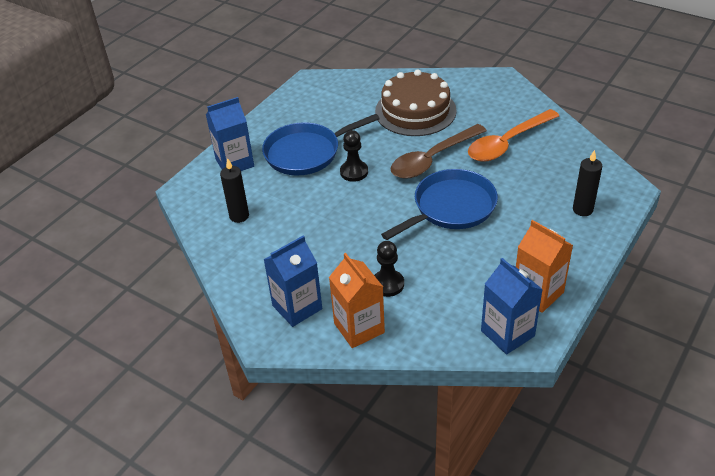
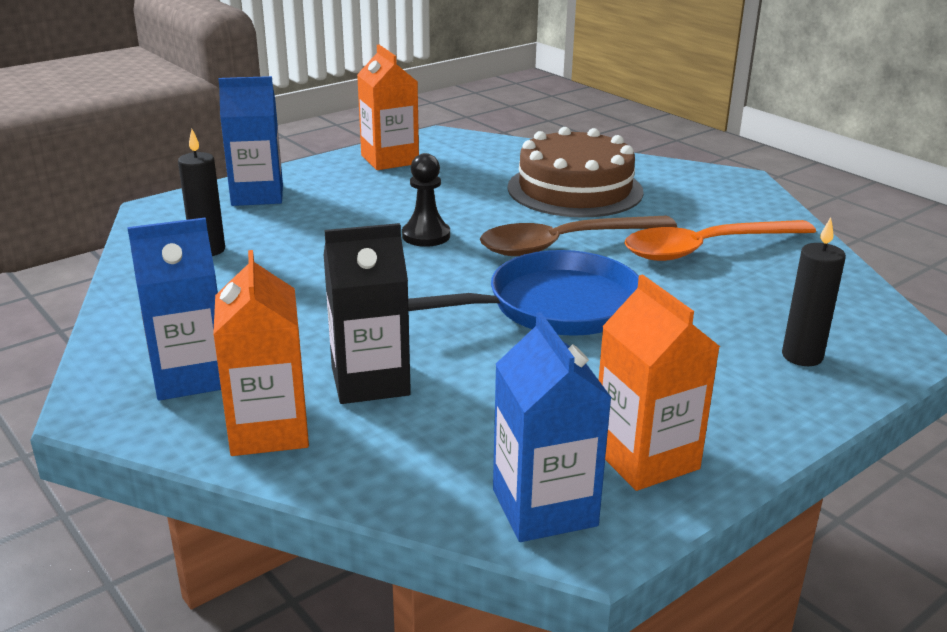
camera: 15 degrees right, 15 degrees down
(293, 110) = (389, 159): none -> orange carton
(306, 153) = (370, 203): blue pan -> none
(388, 284) = (370, 381): black pawn -> black carton

